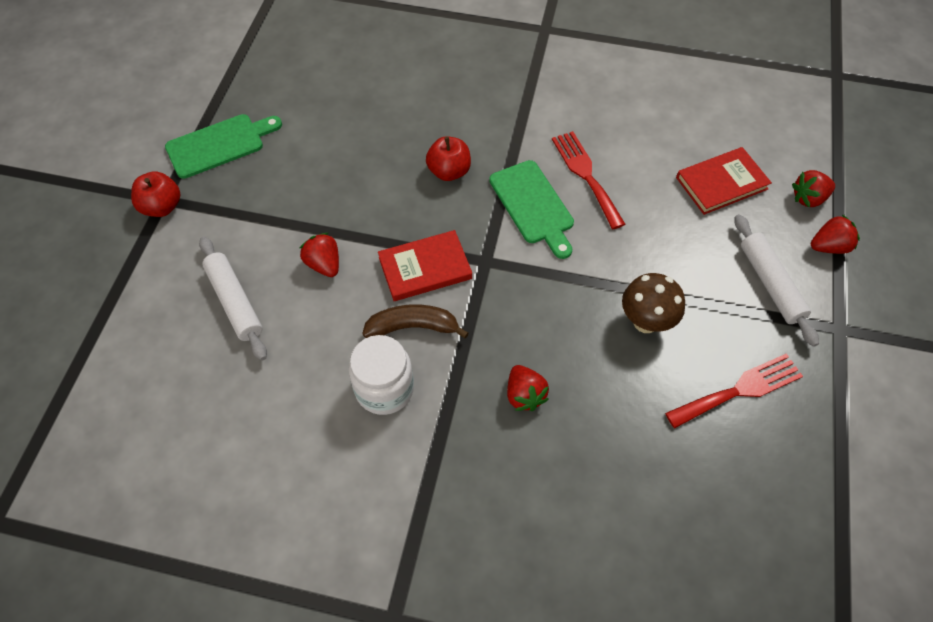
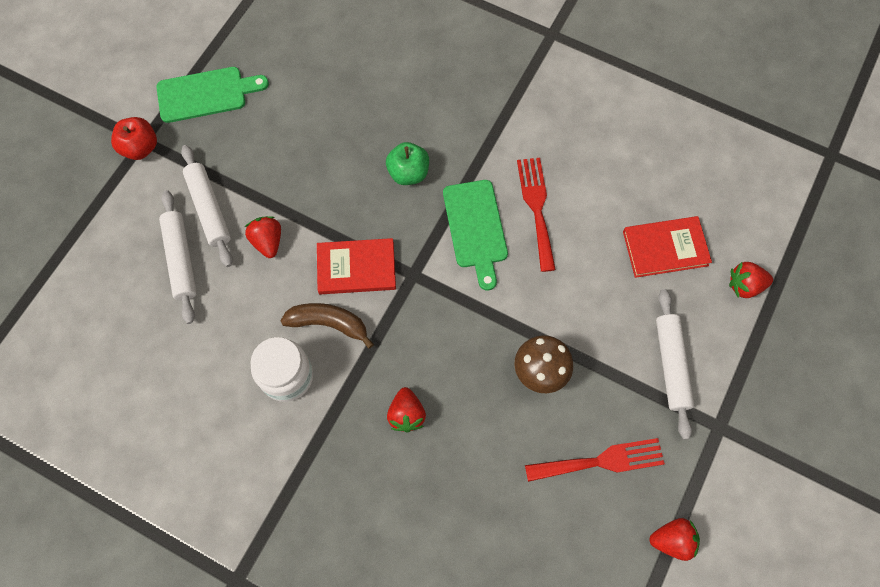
camera: 15 degrees right, 10 degrees up
(252, 247) = (209, 209): none -> white rolling pin
(449, 171) = (408, 173): red apple -> green apple
(829, 246) = (743, 341): red strawberry -> red strawberry (672, 540)

